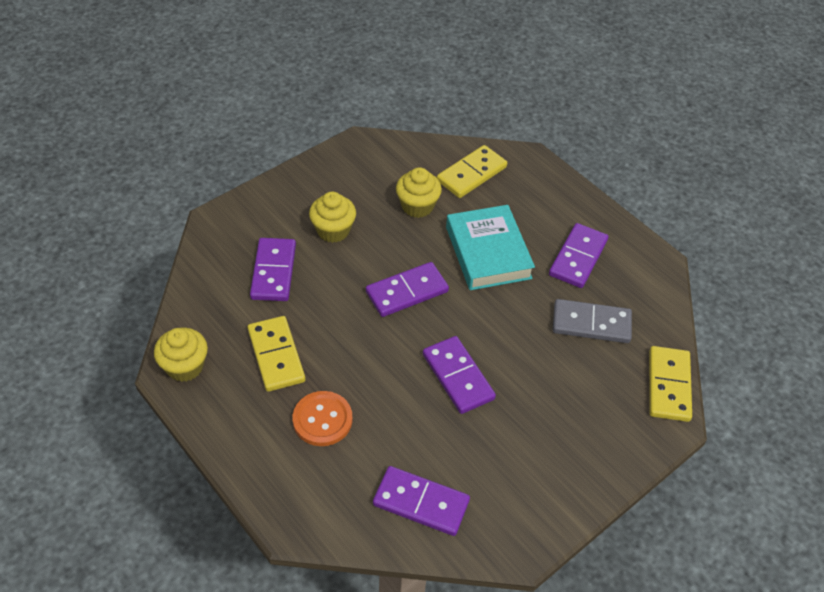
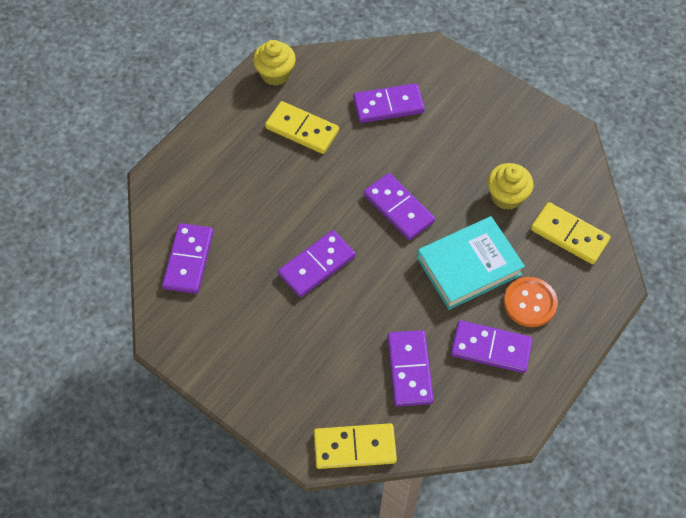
camera: 80 degrees right, 10 degrees up
(276, 355) = (302, 129): yellow domino -> yellow domino turned 60 degrees clockwise
(322, 420) = (249, 176): orange button -> orange button (530, 303)
(333, 230) = (450, 137): yellow cupcake -> none
(591, 323) = (410, 369): grey domino -> purple domino

